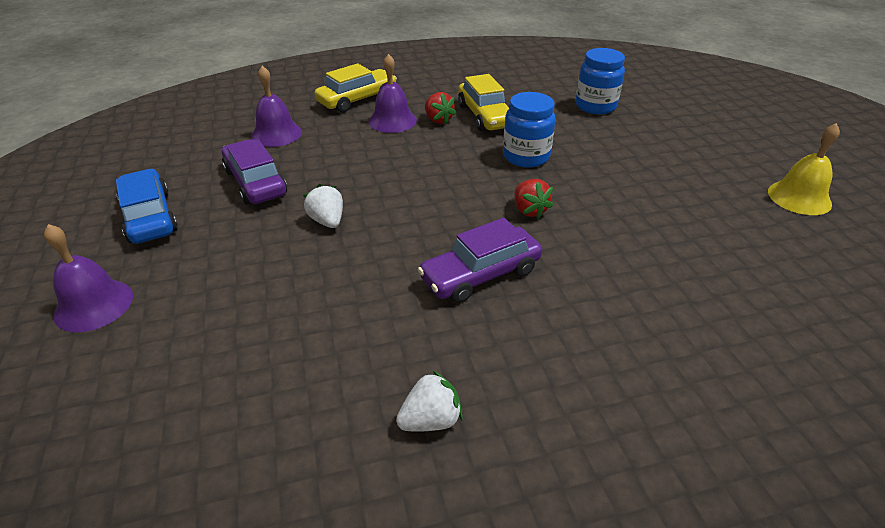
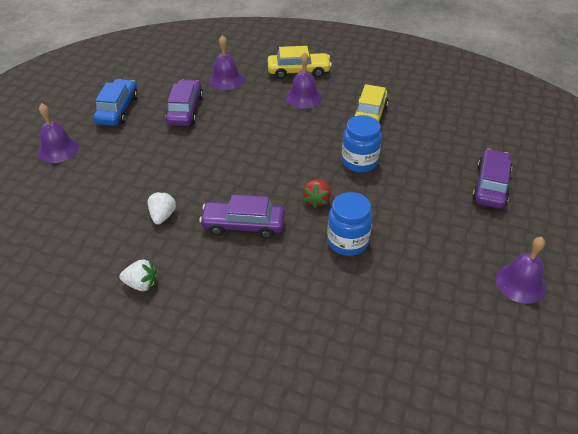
camera: 35 degrees right, 5 degrees up
(327, 221) = (198, 153): white strawberry -> white strawberry (163, 216)
(438, 120) = (333, 108): red strawberry -> none
(595, 106) = (460, 143): blue jar -> blue jar (347, 242)
(666, 130) = (490, 186): none -> purple car
(799, 197) = (520, 283): yellow bell -> purple bell

